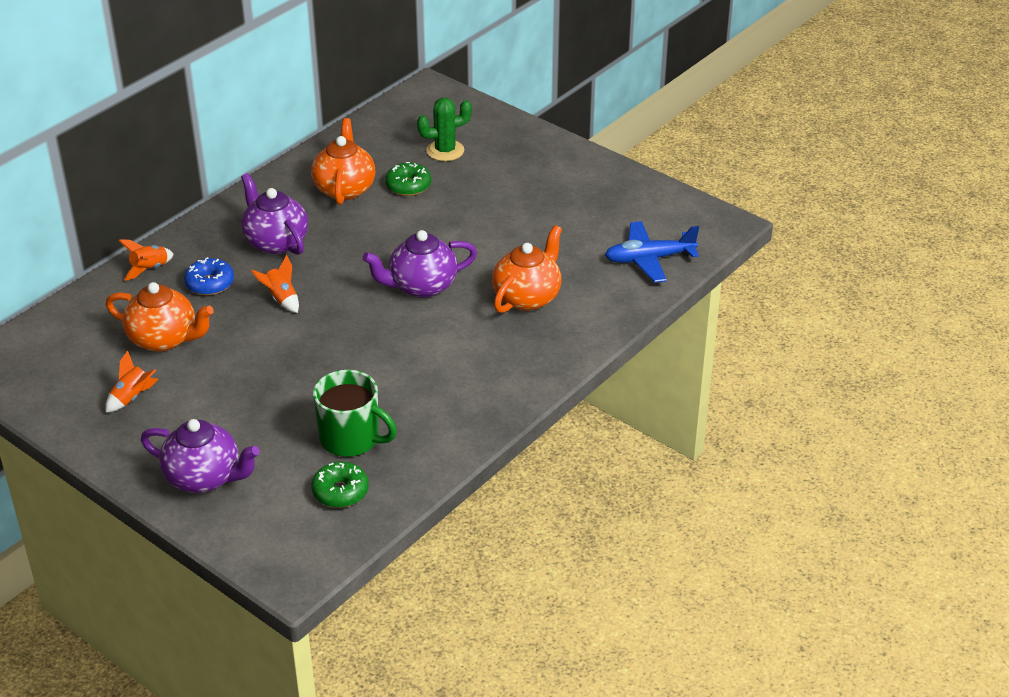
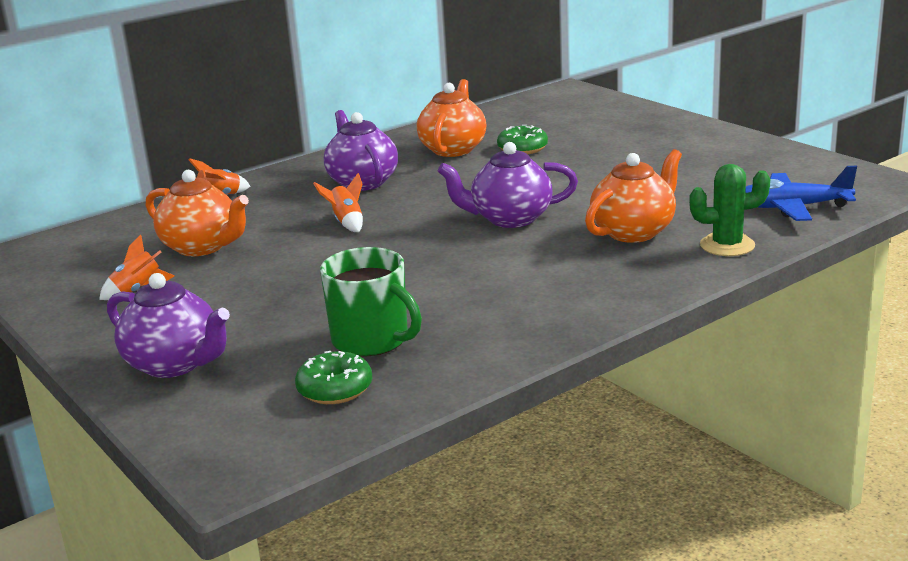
camera: 15 degrees right, 15 degrees down
(210, 283) = (276, 209): blue donut -> none
(445, 151) = (571, 127): green cactus -> green cactus (727, 245)

